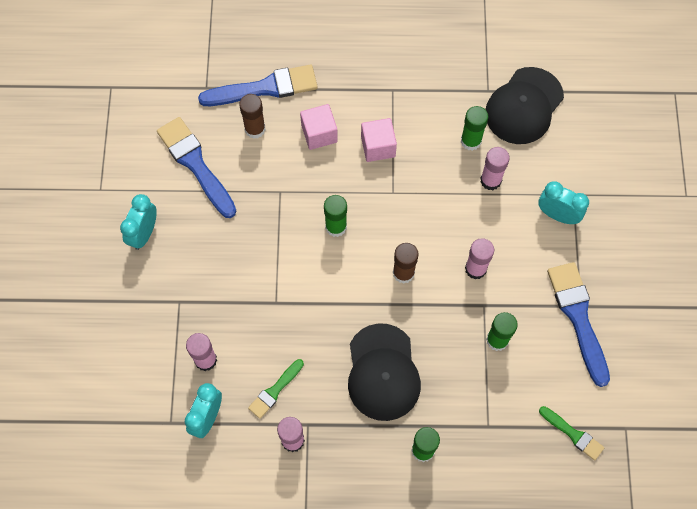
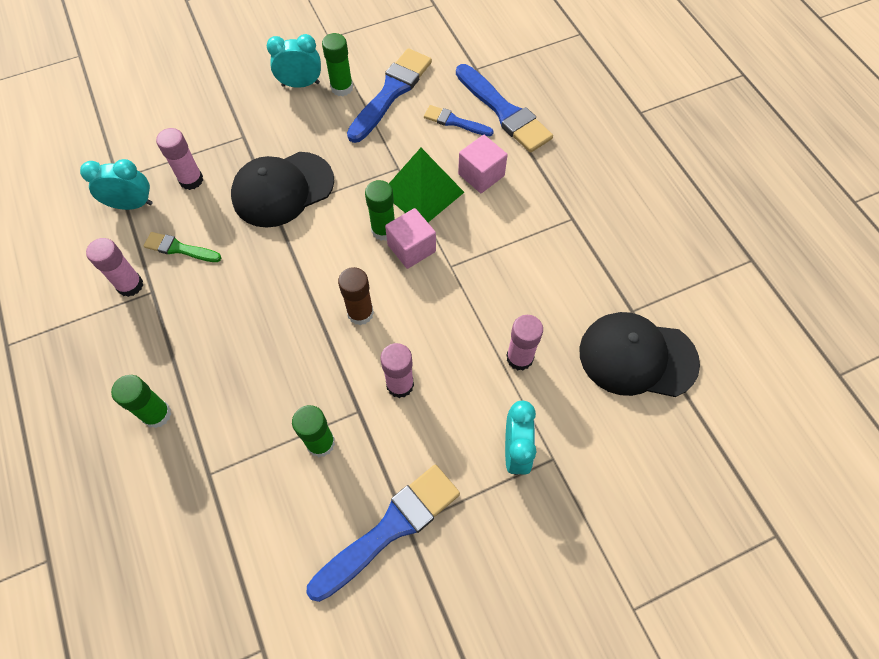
camera: 65 degrees right, 5 degrees down
(255, 129) = (455, 122): brown glue stick -> blue brush
(313, 183) = (422, 192): none -> green pyramid
(378, 146) = (497, 231): pink cube -> pink cube (411, 248)
(383, 372) = (235, 338): black cap -> black cap (282, 189)
(471, 141) = (557, 318): green glue stick -> green glue stick (342, 88)
(573, 434) = (231, 582): green brush -> none

